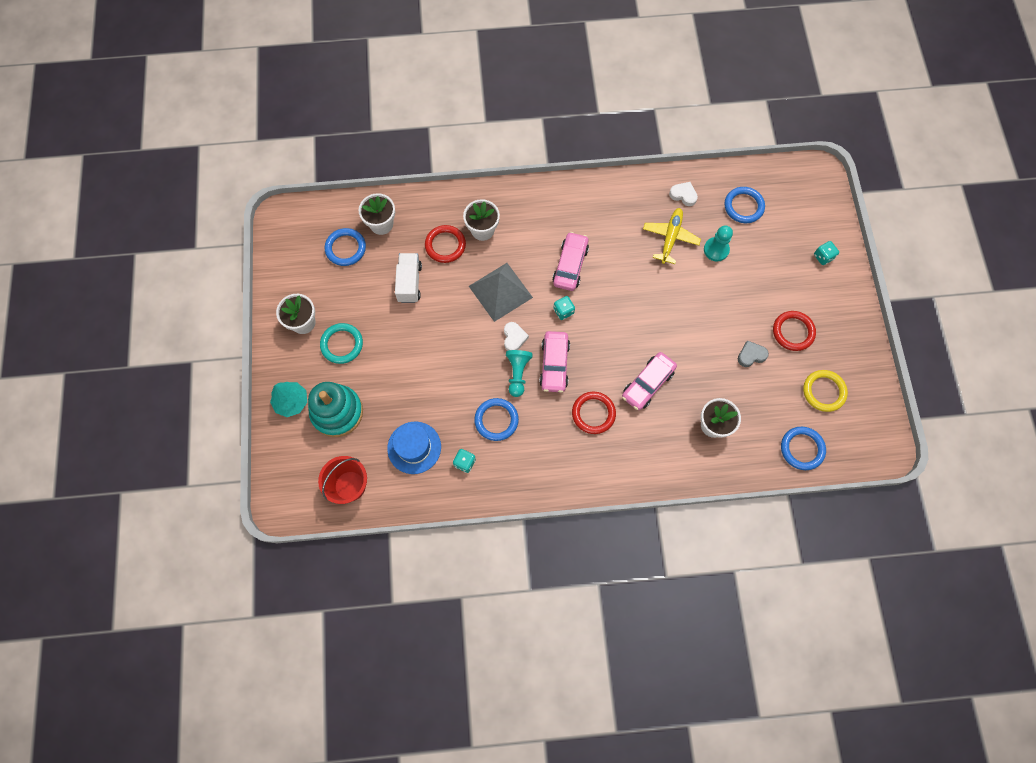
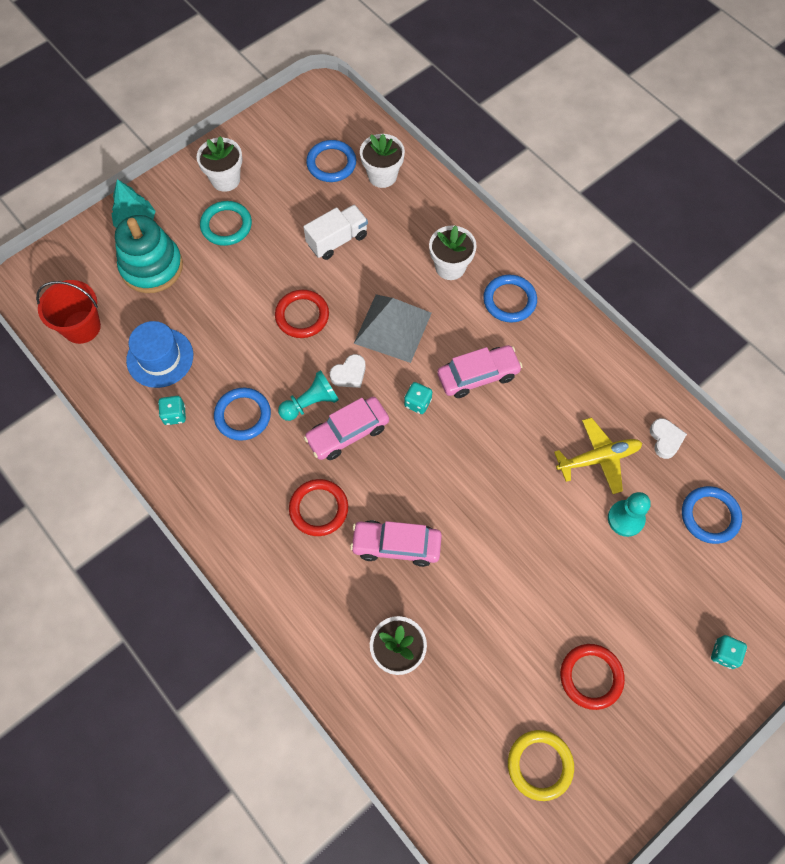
camera: 55 degrees right, 5 degrees down
(445, 245) = (405, 245): red ring -> red ring (302, 316)
(751, 355) = (520, 643): grey heart -> none
(802, 449) = (442, 782): blue ring -> blue ring (509, 300)

